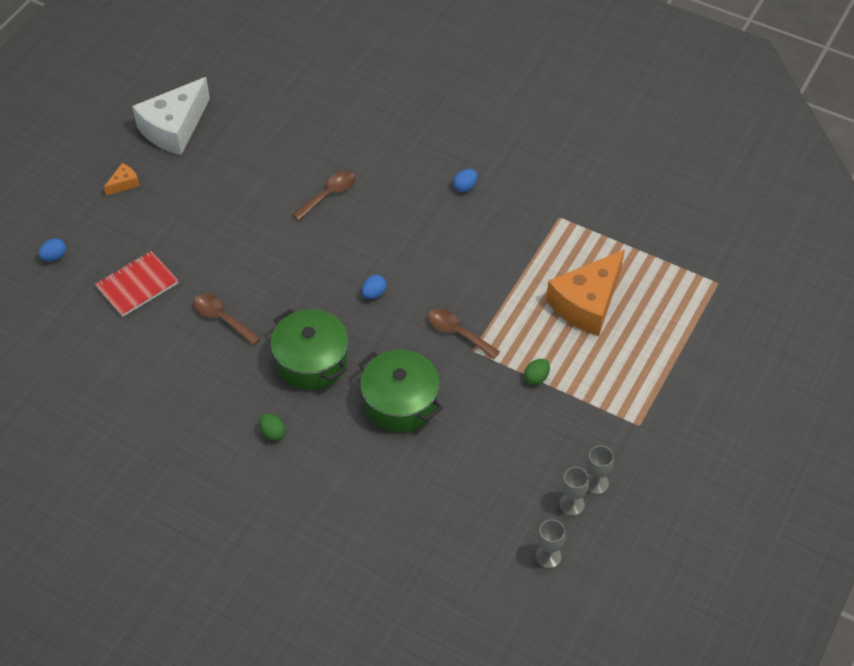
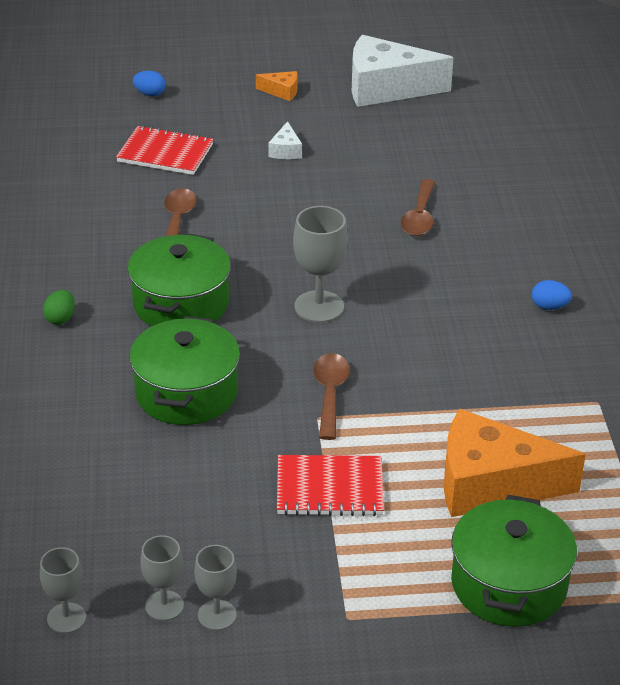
camera: 55 degrees right, 15 degrees down
(195, 220) = (285, 150): none -> white cheese
(329, 194) = (419, 217): brown spoon -> brown spoon turned 90 degrees clockwise
(374, 293) = (319, 307): blue egg -> grey goblet
(536, 378) = (329, 488): green egg -> red notebook
(664, 341) = (509, 584): none -> green pot

